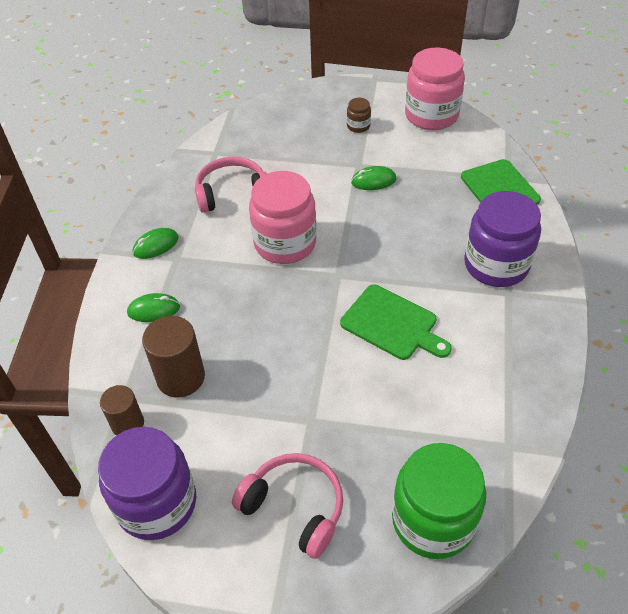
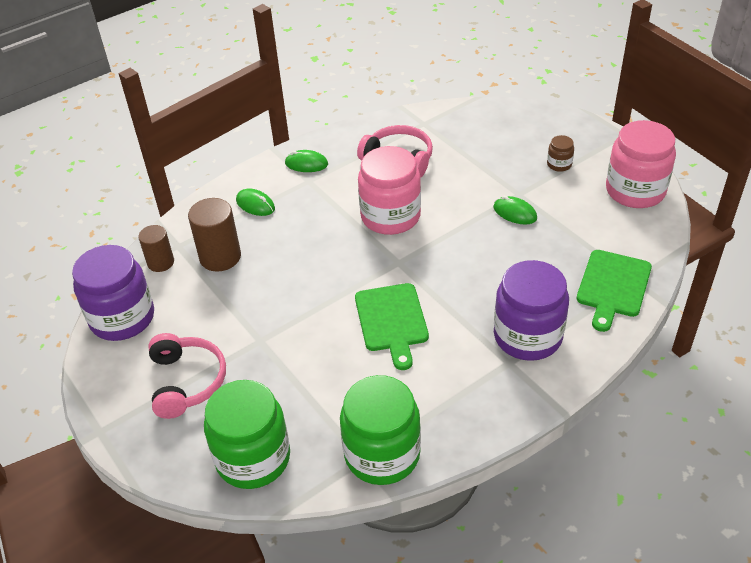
camera: 45 degrees right, 5 degrees down
(517, 430) = (382, 454): none -> green jar

